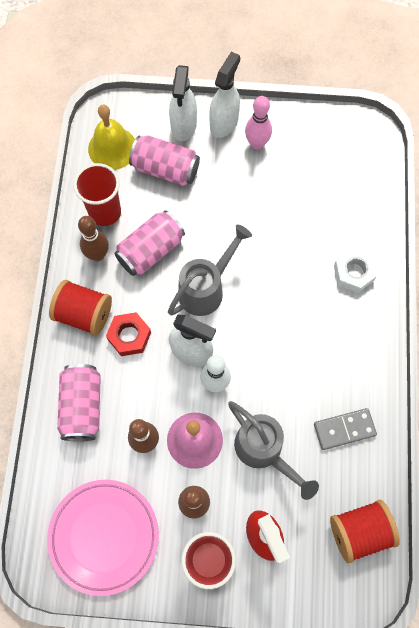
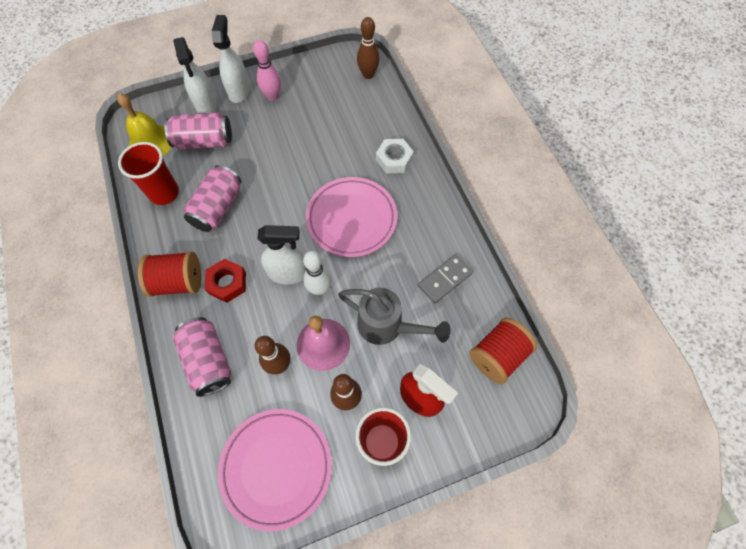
camera: 25 degrees left, 5 degrees down
(97, 255) = (171, 229): brown bowling pin -> brown bowling pin (368, 74)
(206, 288) = (279, 218): grey watering can -> none
(279, 321) = (351, 219): none -> pink plate

